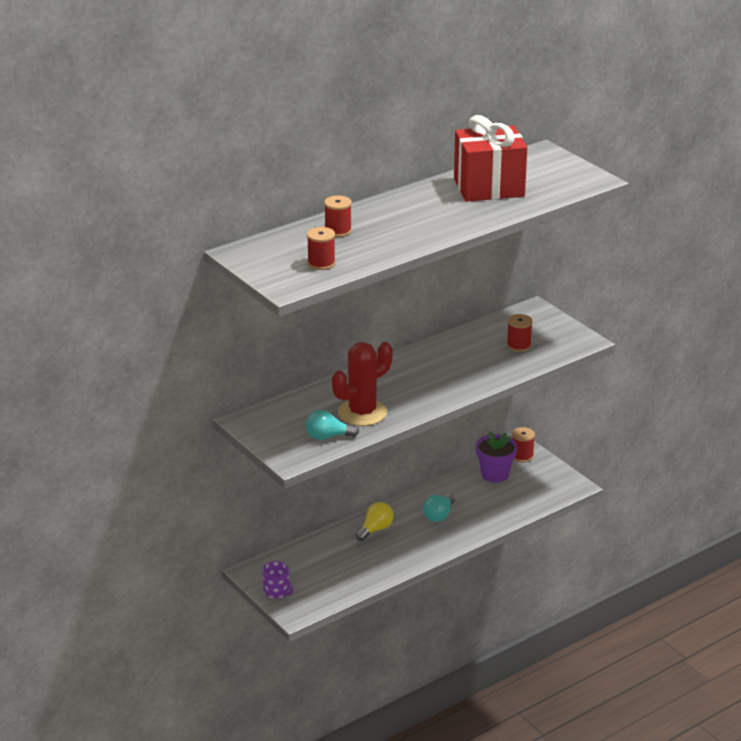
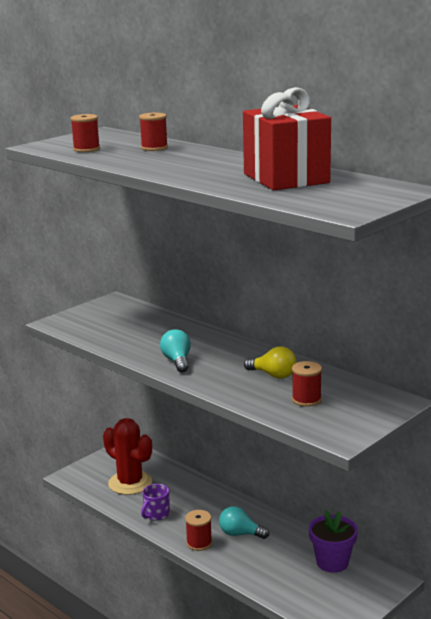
camera: 80 degrees right, 10 degrees down
(277, 591) = (99, 463): purple mug -> purple mug (156, 514)
(327, 437) = (94, 331): turquoise light bulb -> turquoise light bulb (177, 361)
(362, 413) = (139, 340): red cactus -> red cactus (130, 483)
(375, 529) = (204, 500): yellow light bulb -> yellow light bulb (273, 375)
(522, 456) = (379, 578): red spool -> red spool (199, 543)

